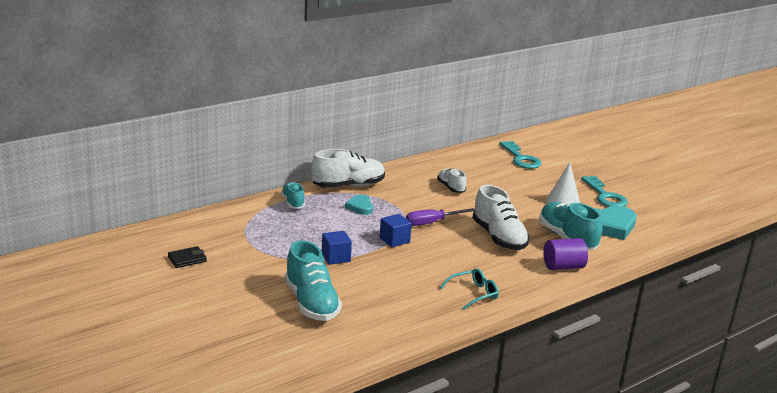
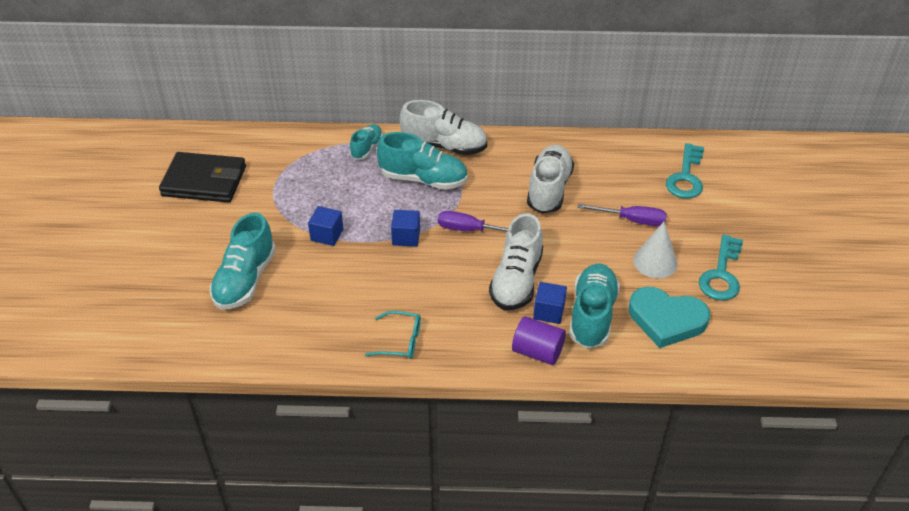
camera: 40 degrees right, 20 degrees up
(187, 259) = (204, 181): black wallet -> black wallet, size x2.22
(360, 207) = (423, 179): turquoise heart -> turquoise shoe
(451, 188) = (549, 190): white shoe -> white shoe, size x1.75
(521, 187) = (631, 220): none -> purple screwdriver
(540, 245) = (549, 311): none -> blue cube

